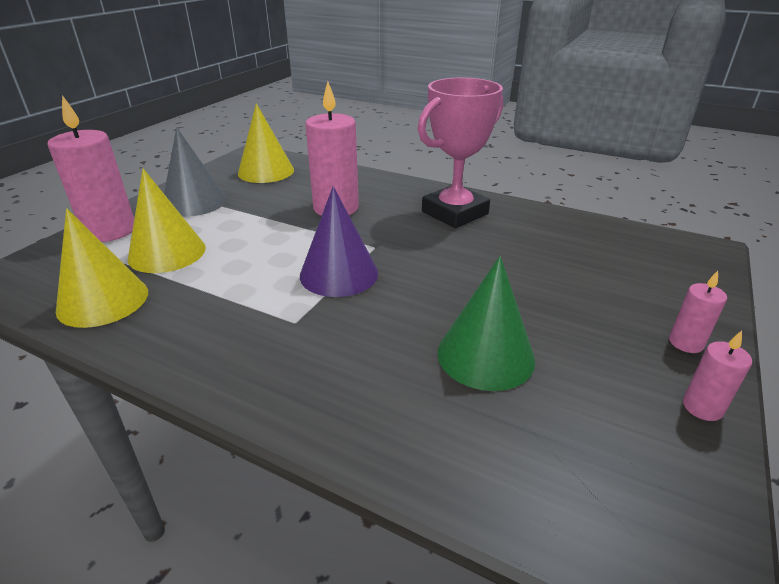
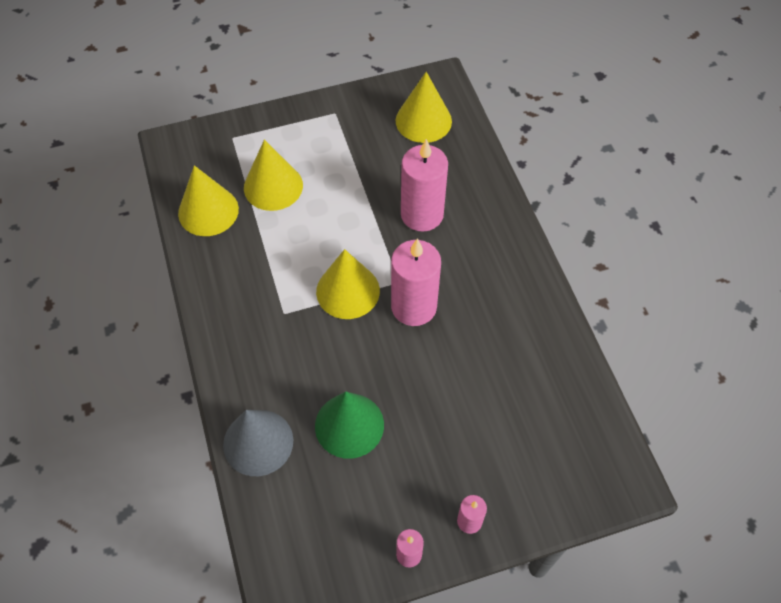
camera: 45 degrees right, 25 degrees up
(110, 231) = (260, 132): pink candle -> pink candle (414, 307)
(194, 202) = (336, 131): grey cone -> grey cone (258, 442)
(339, 274) = (348, 291): purple cone -> yellow cone
(454, 213) = (499, 289): pink trophy -> none

